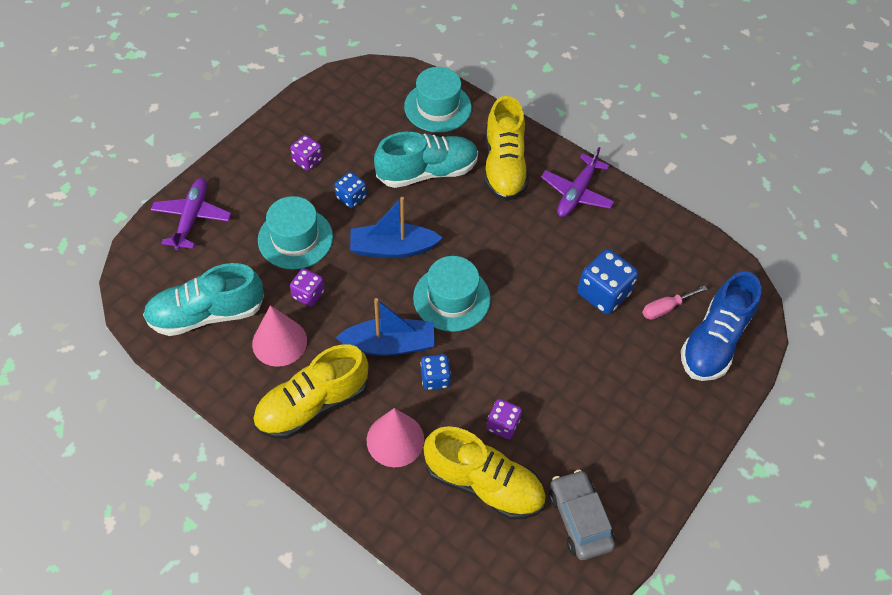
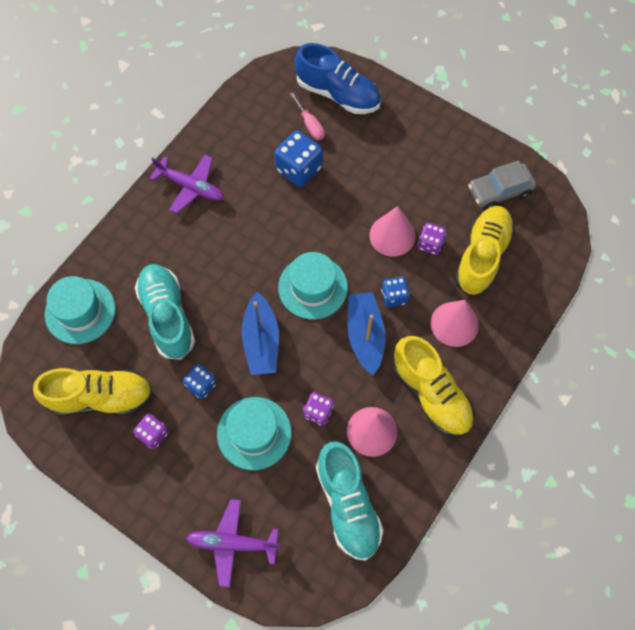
camera: 90 degrees left, 10 degrees up
(504, 166) = (159, 248): yellow shoe -> yellow shoe (101, 398)
(515, 383) = (392, 235): none -> pink cone

